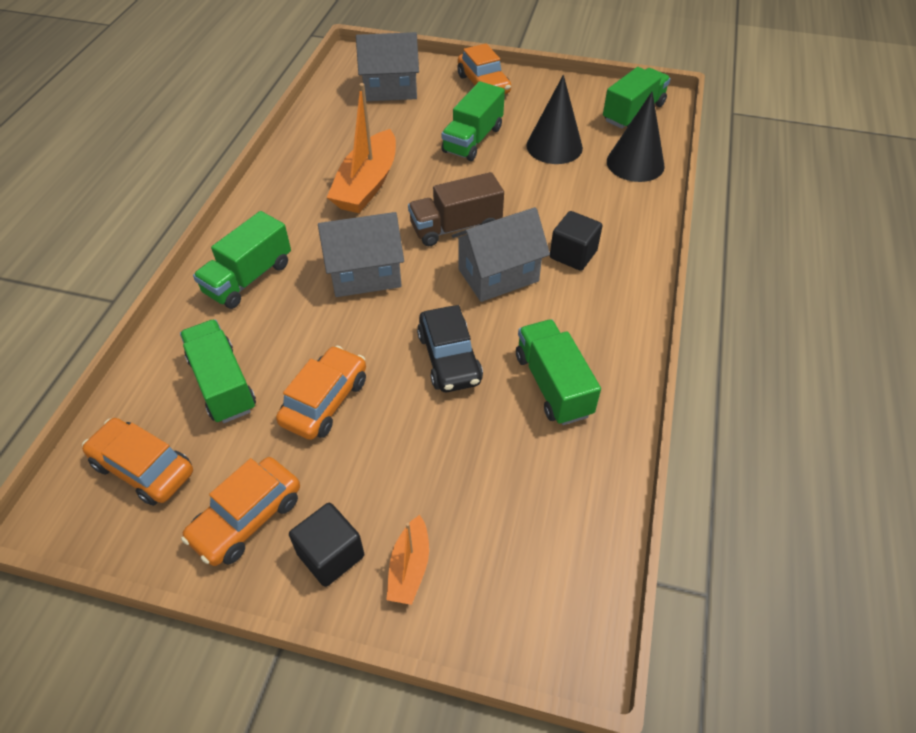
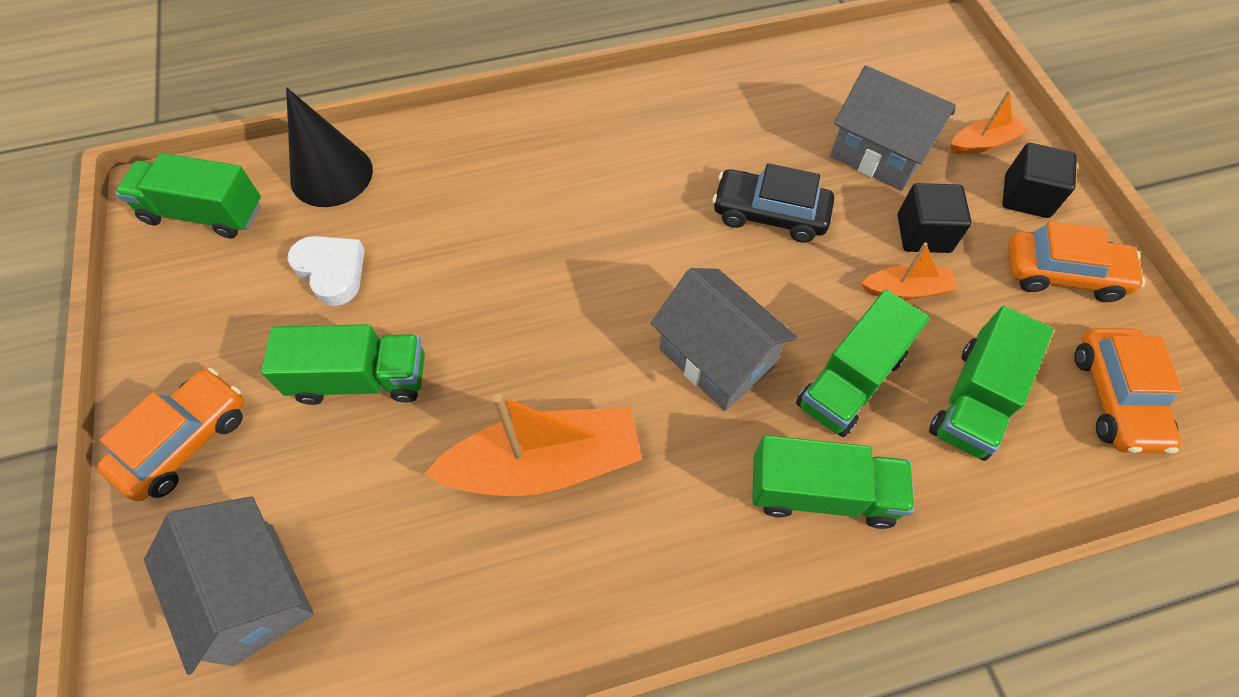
camera: 120 degrees left, 10 degrees up
(325, 401) = (906, 289): orange car -> orange boat
(449, 358) = (769, 214): black car -> black car turned 120 degrees counterclockwise
(456, 227) = (568, 305): brown truck -> none
(498, 275) = (623, 226): grey house -> grey house (878, 154)
(552, 385) = (735, 125): green truck -> green truck (850, 380)
(554, 146) = (332, 271): black cone -> white heart
(573, 254) = (543, 174): black cube -> black cube (923, 233)

